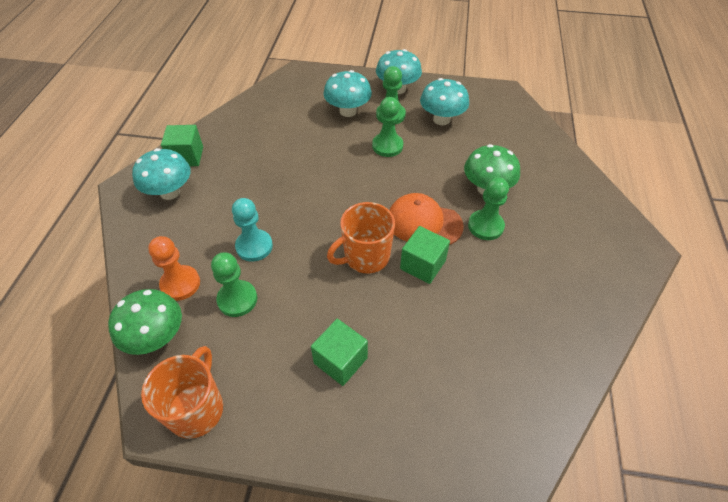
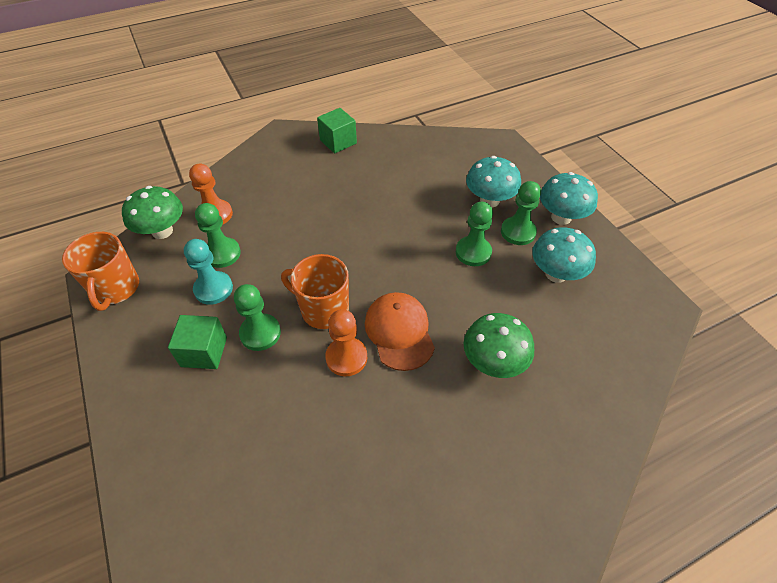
camera: 55 degrees right, 0 degrees up
(170, 192) = (295, 156): turquoise mushroom -> none
(196, 409) = (116, 289): orange mug -> orange mug turned 105 degrees clockwise
(254, 246) = (280, 233): turquoise pawn -> turquoise pawn (213, 289)
(422, 265) = (346, 357): green cube -> orange pawn
(485, 226) = (438, 386): green pawn -> green pawn (260, 333)

